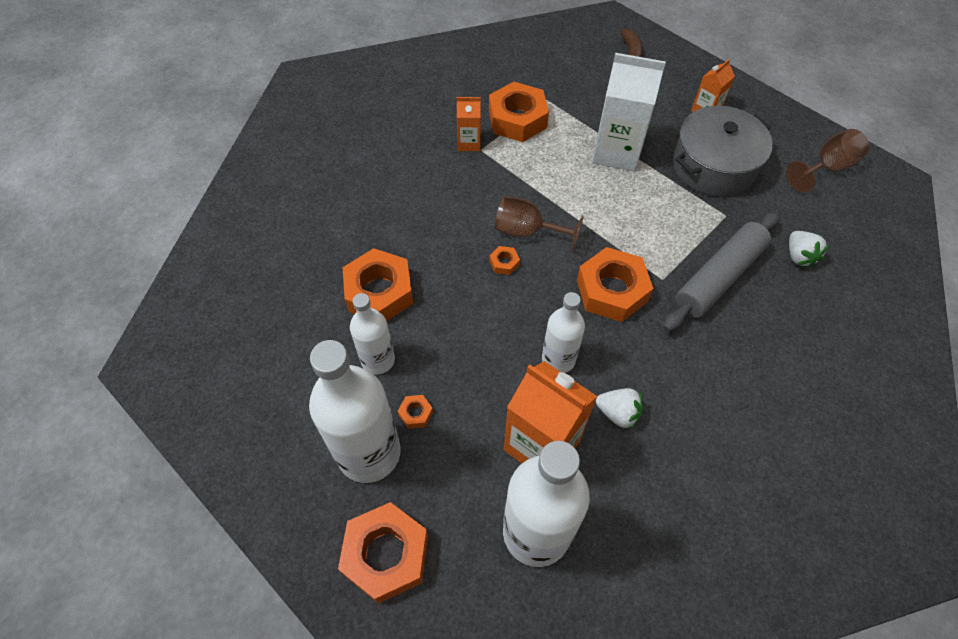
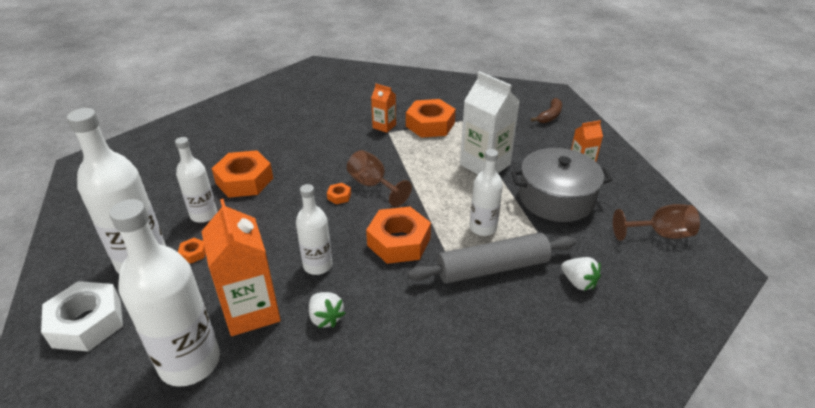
camera: 30 degrees right, 20 degrees down
(386, 555) = (87, 323): orange nut -> white nut
(675, 234) = (483, 228): none -> white bottle
(799, 256) = (578, 282): white strawberry -> white strawberry turned 60 degrees counterclockwise

